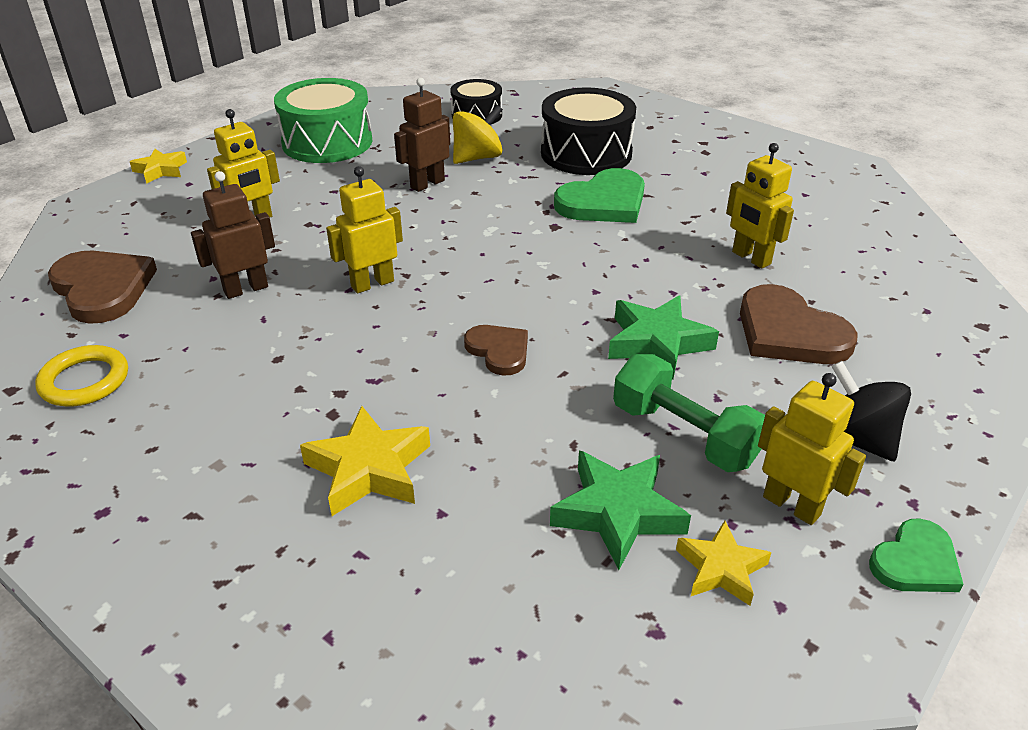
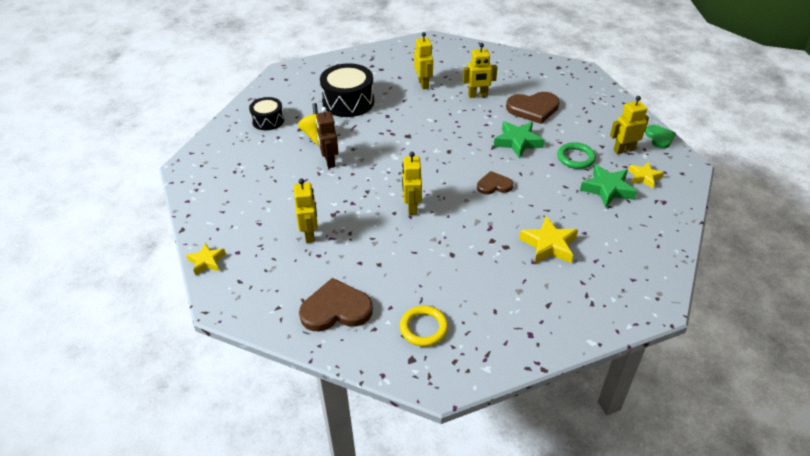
camera: 60 degrees left, 5 degrees up
(246, 289) = (382, 252): brown robot -> none
(327, 142) = (242, 183): green drum -> none
(603, 202) = (400, 114): green heart -> none
(684, 434) = (575, 158): green dumbbell -> green ring
(714, 198) = (423, 84): none -> yellow robot
(855, 439) = (600, 122): black spinning top -> none

